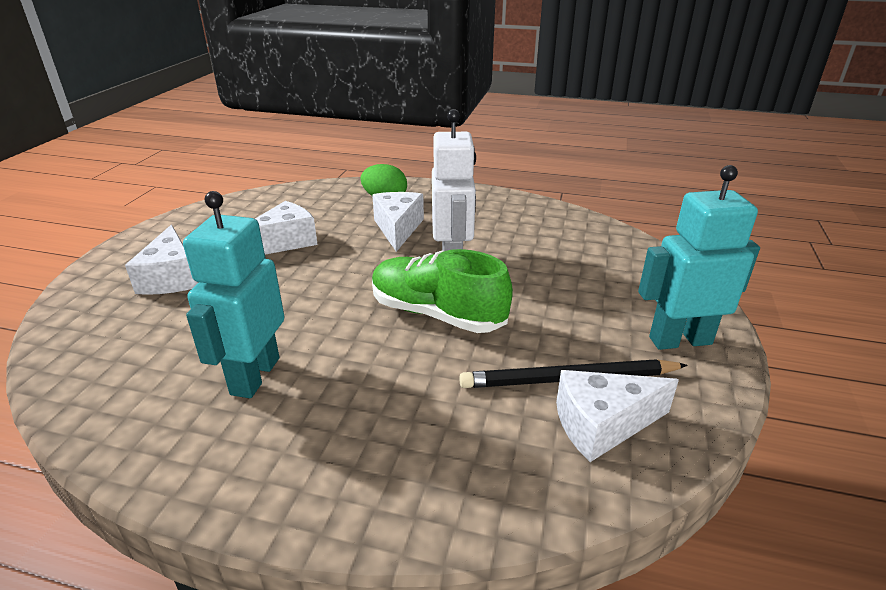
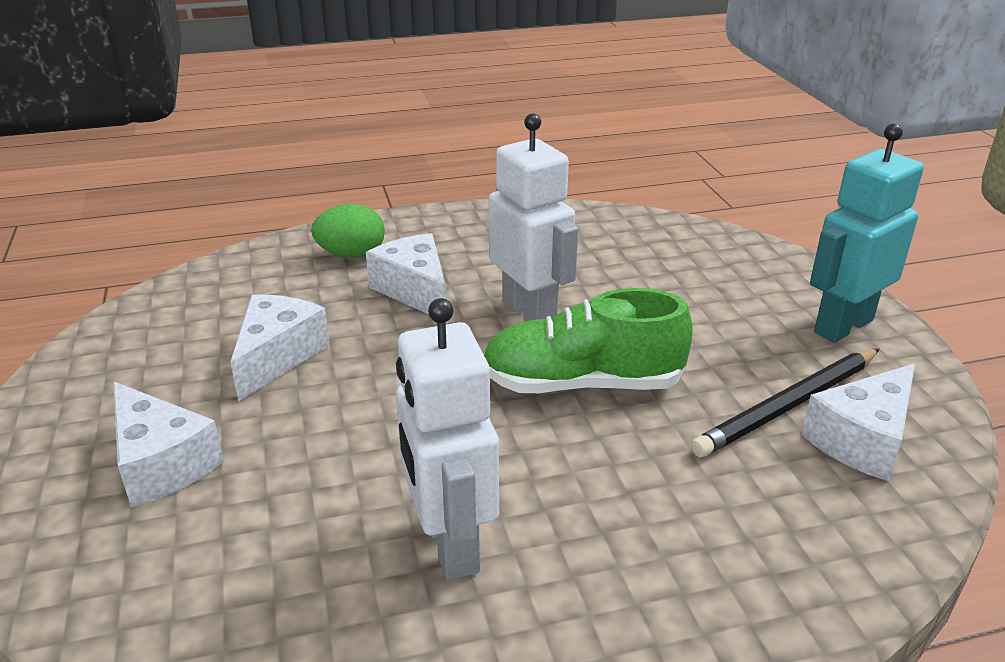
camera: 30 degrees left, 0 degrees up
(254, 376) = (449, 544): turquoise robot -> white robot

